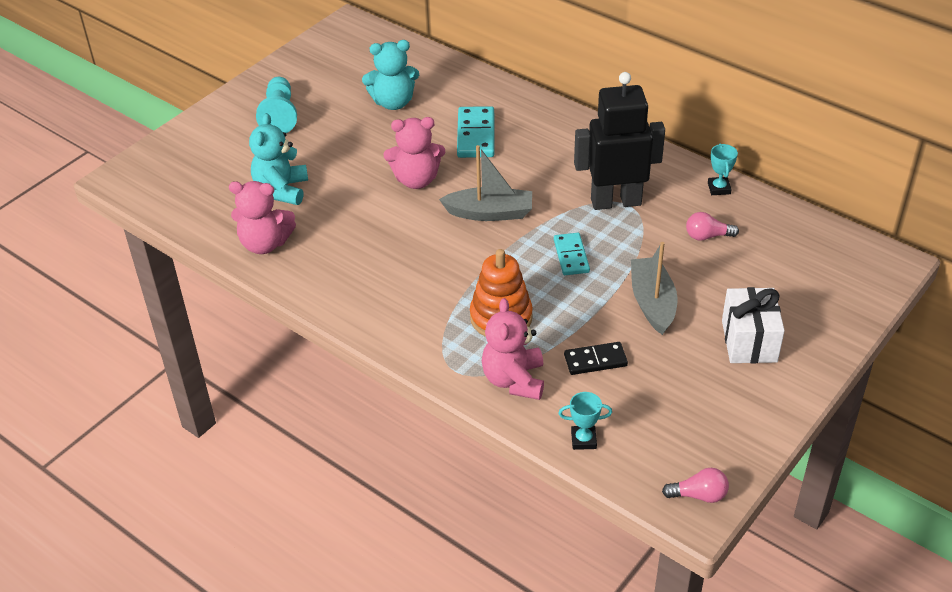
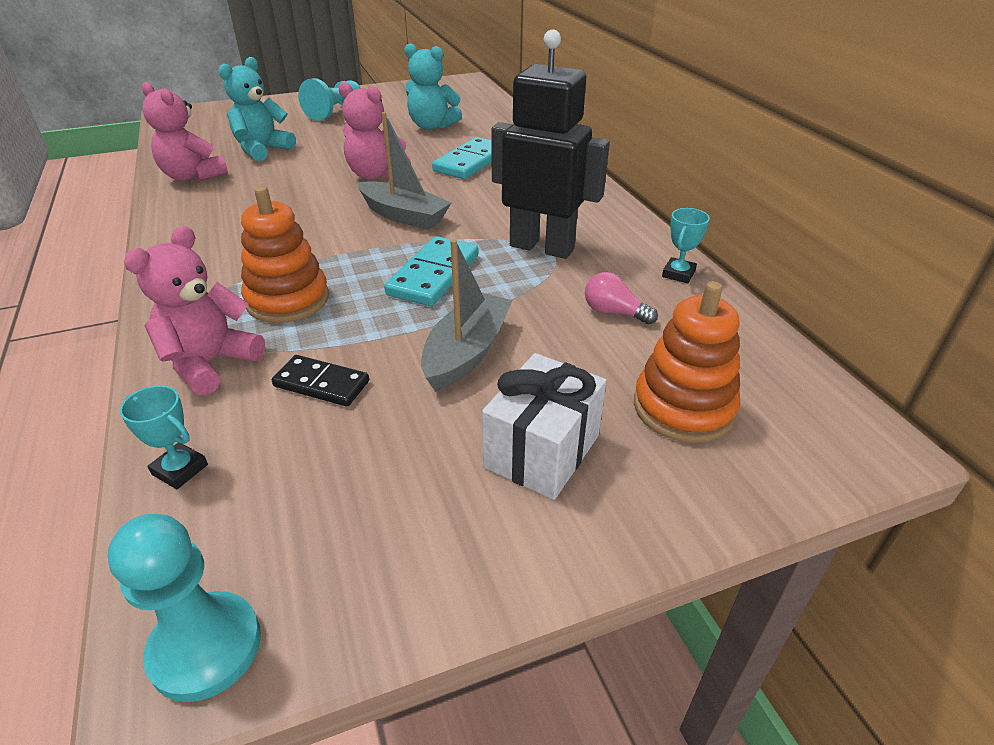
camera: 30 degrees right, 5 degrees down
(571, 256) = (434, 275): turquoise domino -> turquoise domino, size x1.50
(699, 495) = (206, 647): pink light bulb -> turquoise pawn
(794, 283) = (683, 408): none -> orange stacking toy

